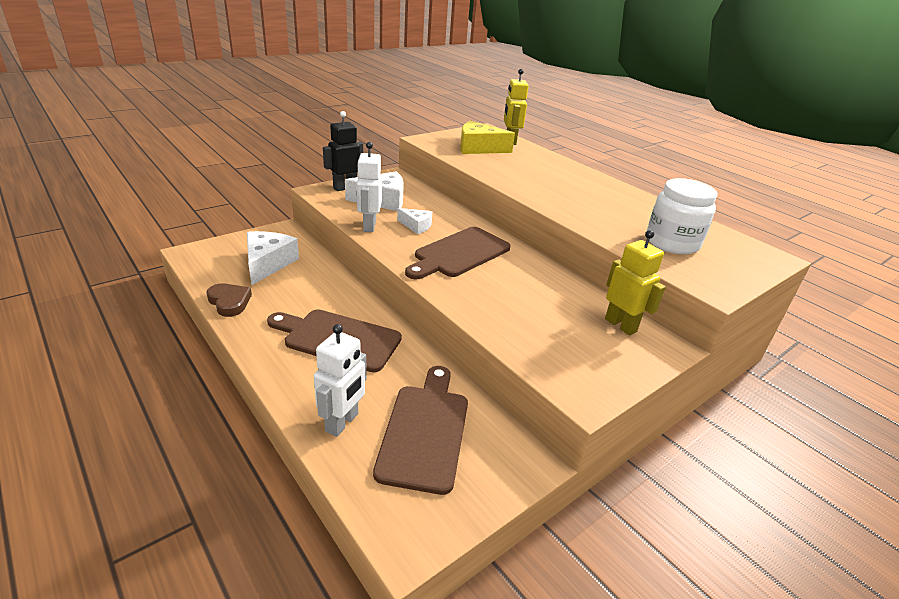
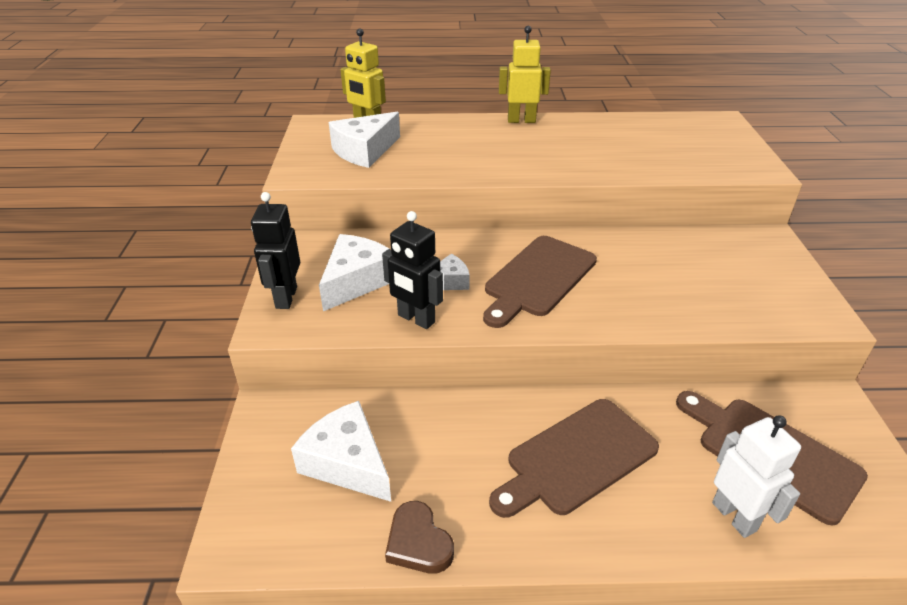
camera: 50 degrees left, 5 degrees up
(229, 302) = (418, 542): brown heart -> brown heart turned 120 degrees counterclockwise
(369, 226) = (416, 319): white robot -> black robot
(459, 253) = (537, 279): brown cutting board -> brown cutting board turned 45 degrees clockwise
(478, 148) = (365, 151): yellow cheese -> white cheese
(621, 325) = (728, 245): yellow robot -> yellow robot (521, 120)
(672, 243) = (673, 149): white jar -> none

